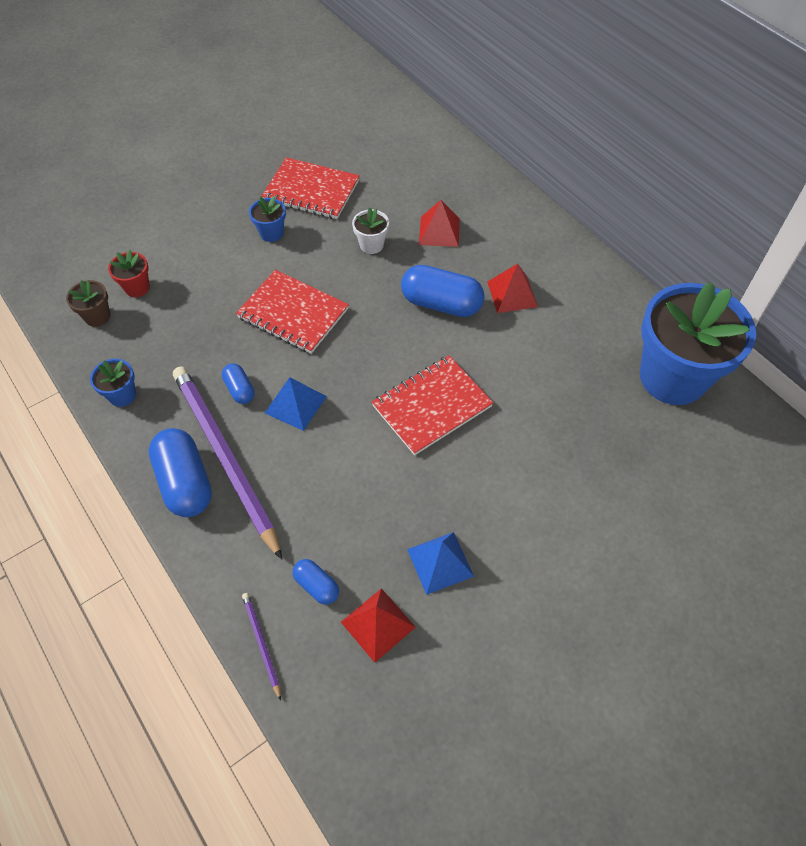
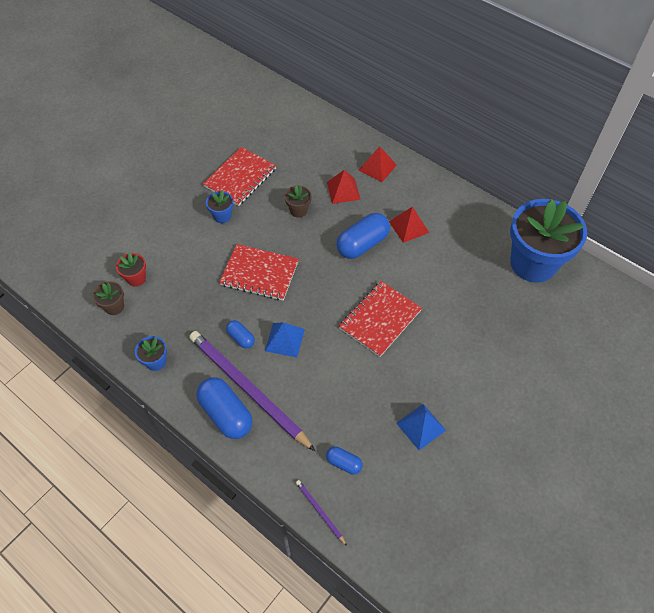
camera: 15 degrees left, 0 degrees up
(311, 191) = (240, 178): red notebook -> red notebook turned 60 degrees counterclockwise
(371, 245) = (298, 210): white flower pot -> brown flower pot
(378, 624) = (393, 478): red pyramid -> red pyramid (377, 167)
(441, 304) = (362, 244): blue capsule -> blue capsule turned 45 degrees counterclockwise

